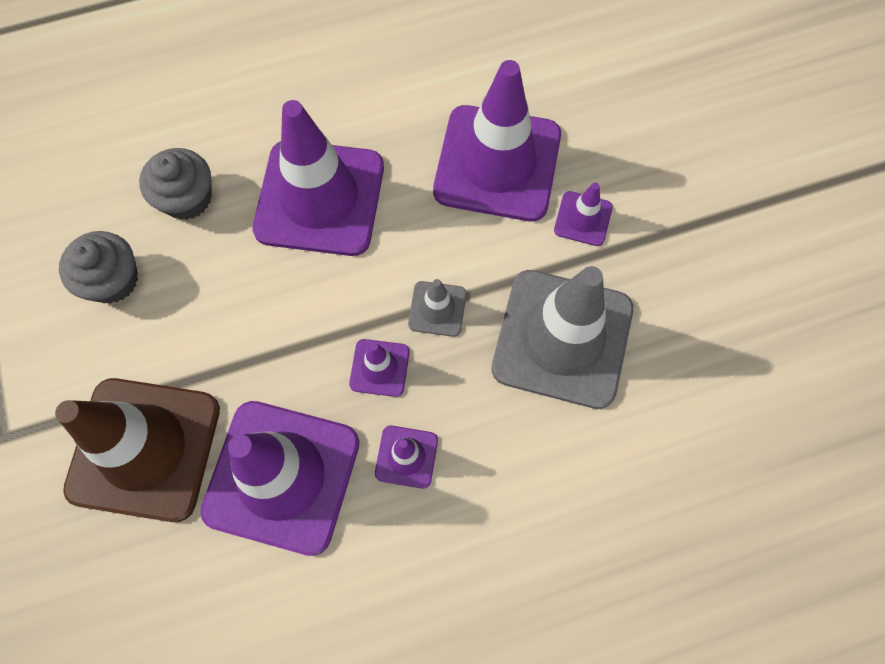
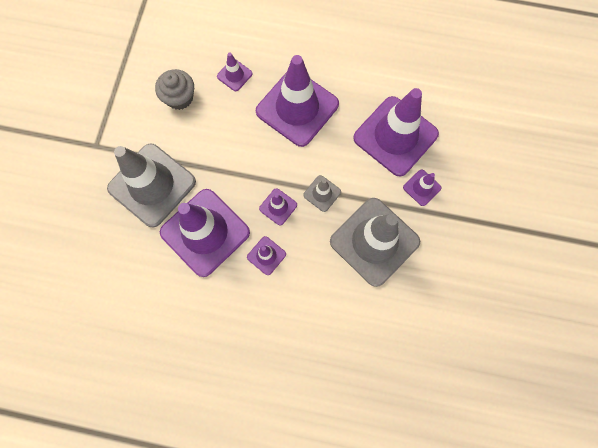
camera: 30 degrees right, 5 degrees up
(144, 449) = (152, 185): brown traffic cone -> grey traffic cone
(187, 198) = (234, 75): grey cupcake -> purple traffic cone

